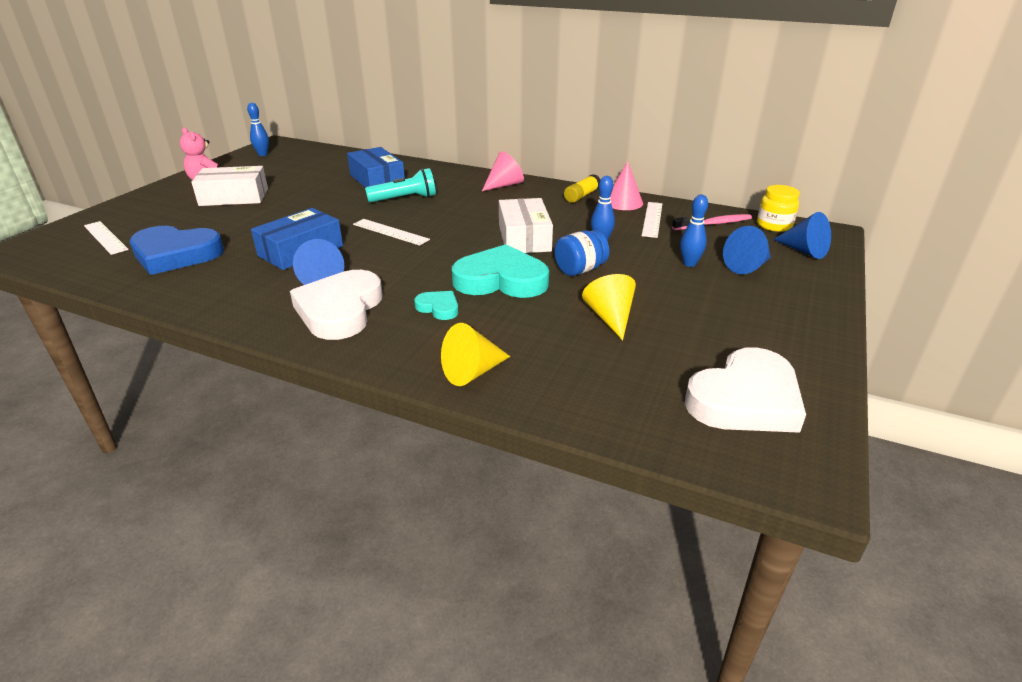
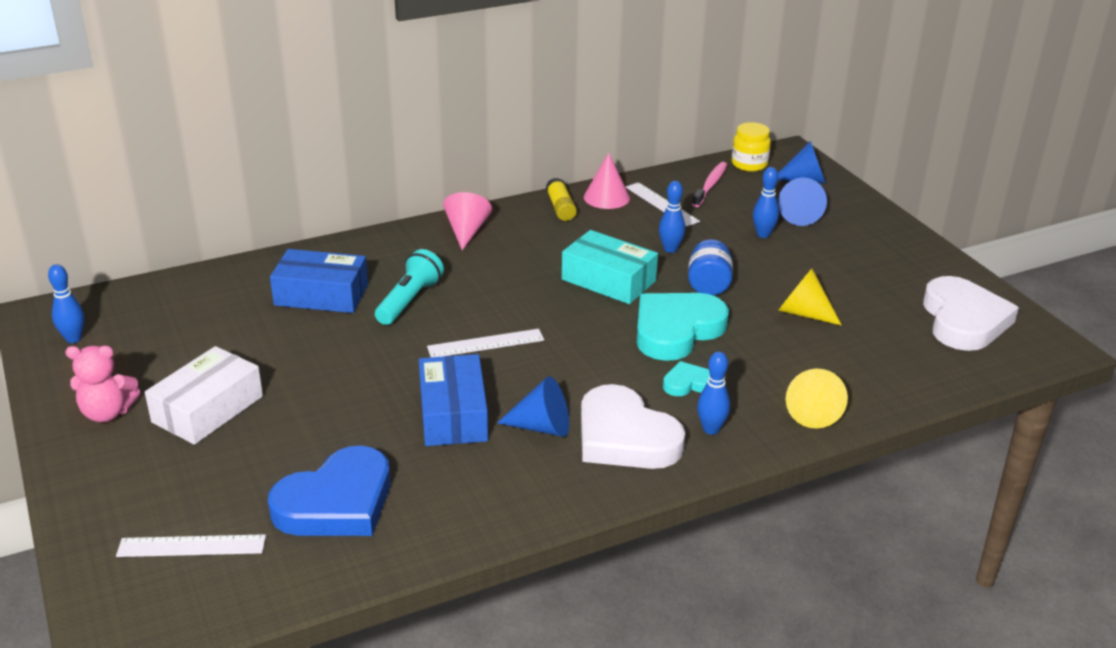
camera: 50 degrees left, 0 degrees up
(390, 338) = (711, 429): none -> blue bowling pin
(524, 238) = (608, 280): white box -> turquoise box

